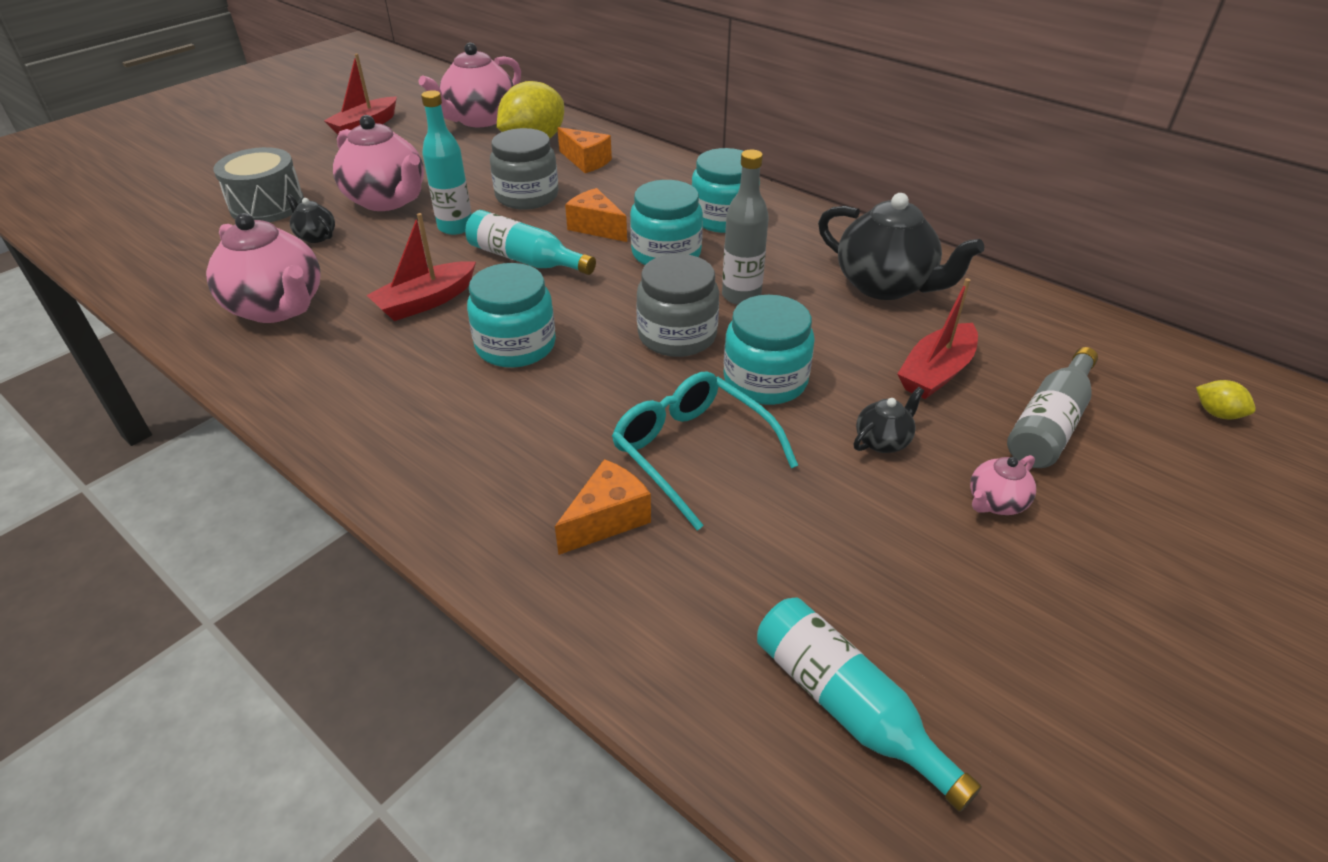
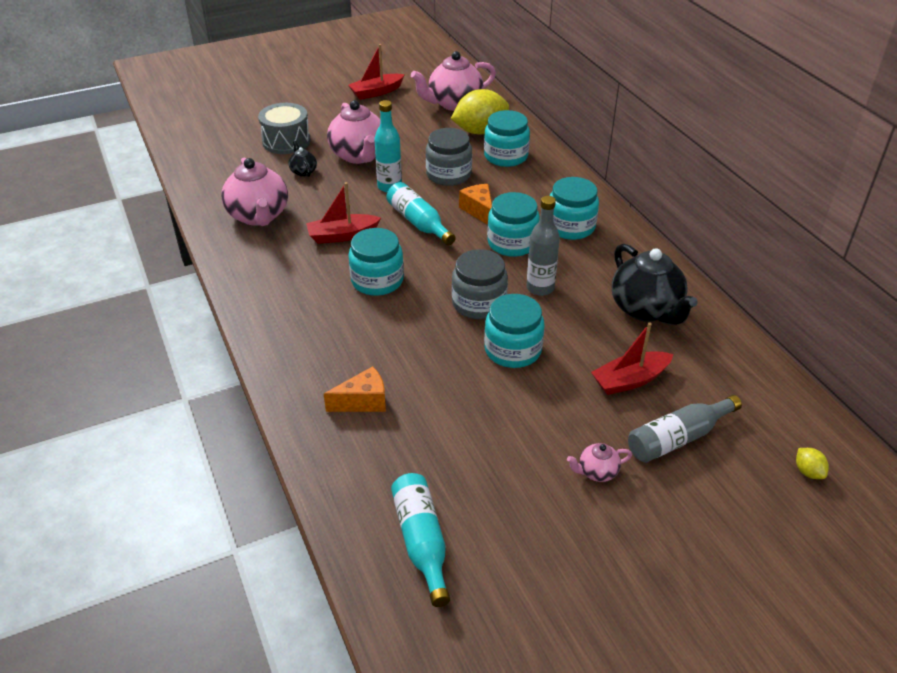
camera: 25 degrees right, 0 degrees up
(586, 161) = (506, 156): orange cheese -> turquoise jar
(693, 453) = (436, 380): turquoise glasses -> none
(883, 441) = (557, 412): black teapot -> none

